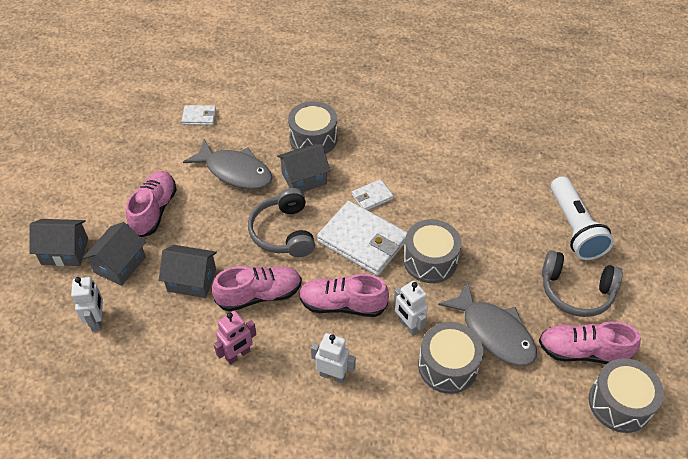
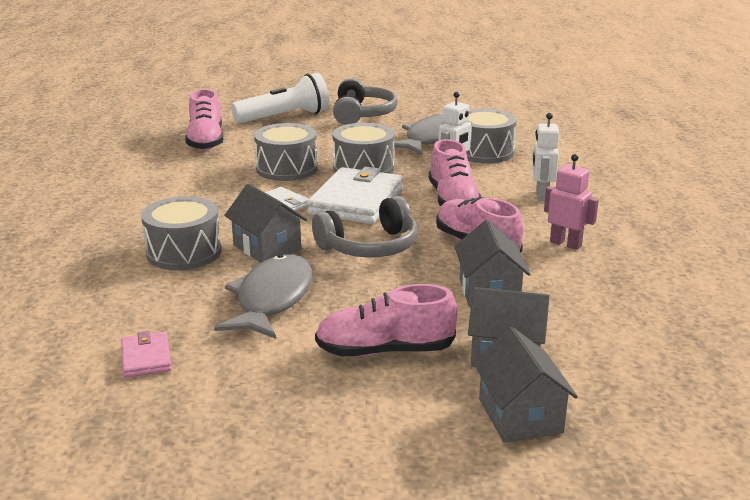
camera: 105 degrees left, 25 degrees down
(97, 320) = (610, 347): white robot -> none
(199, 117) = (146, 358): white wallet -> pink wallet
(582, 352) = (426, 110): pink shoe -> pink shoe (206, 141)
(619, 403) = (464, 99): grey drum -> grey drum (286, 168)

